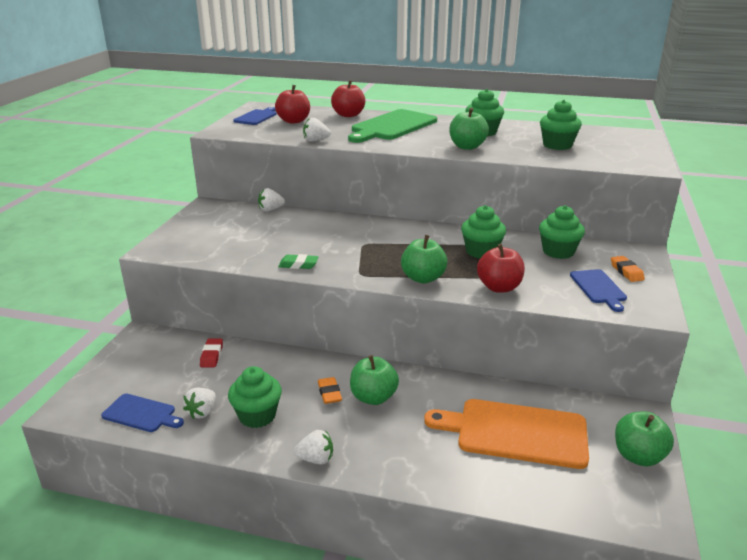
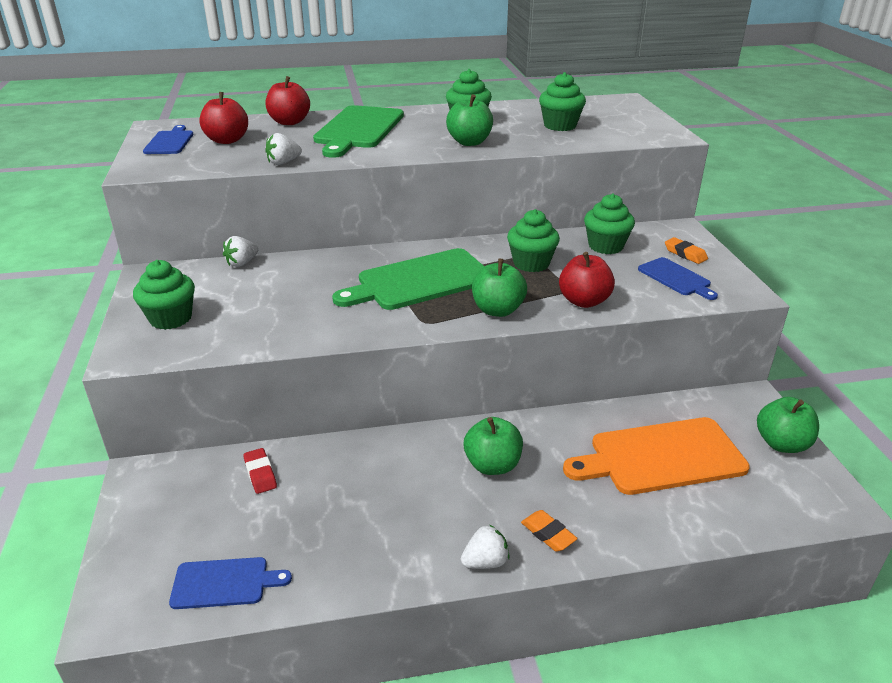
camera: 25 degrees left, 5 degrees up
(202, 412) = (304, 552): white strawberry -> none
(257, 416) = (377, 533): green cupcake -> green cupcake (171, 318)
(298, 265) = (340, 328): green eraser -> none
(329, 393) = (440, 476): orange eraser -> orange eraser (548, 534)
(382, 246) = (420, 281): none -> green cutting board

